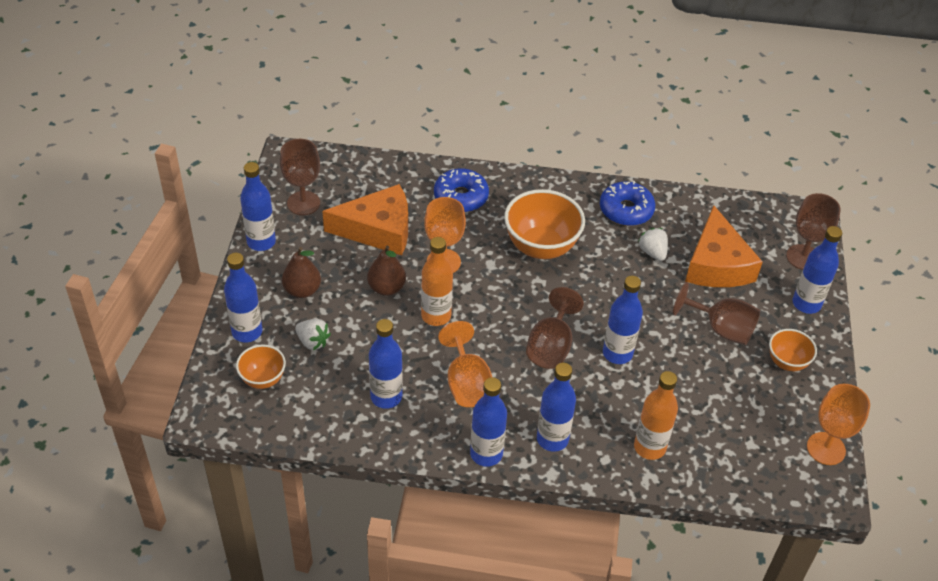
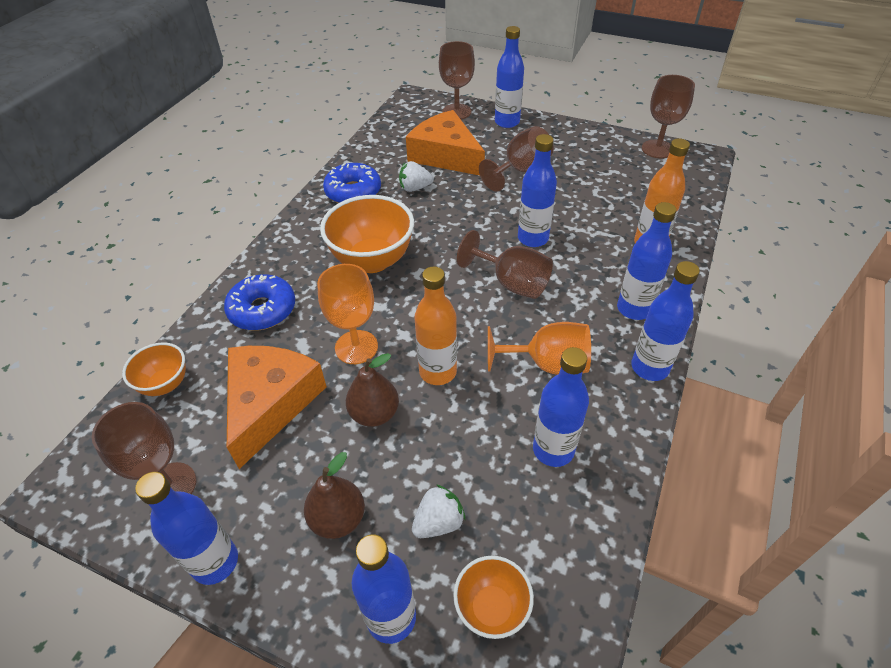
camera: 70 degrees left, 0 degrees up
(717, 264) = (445, 155): orange cheese -> orange cheese turned 150 degrees counterclockwise
(787, 362) = (566, 146): orange bowl -> orange bowl (165, 384)
(826, 448) = (657, 149): orange goblet -> brown goblet

